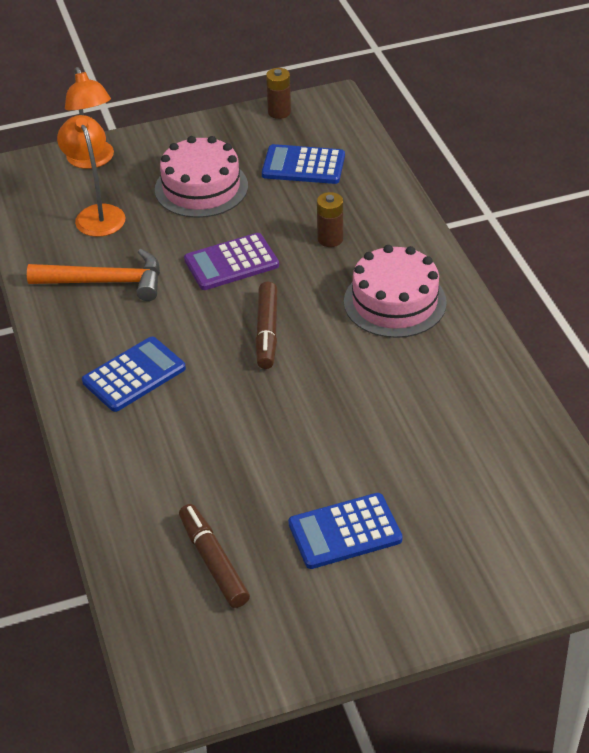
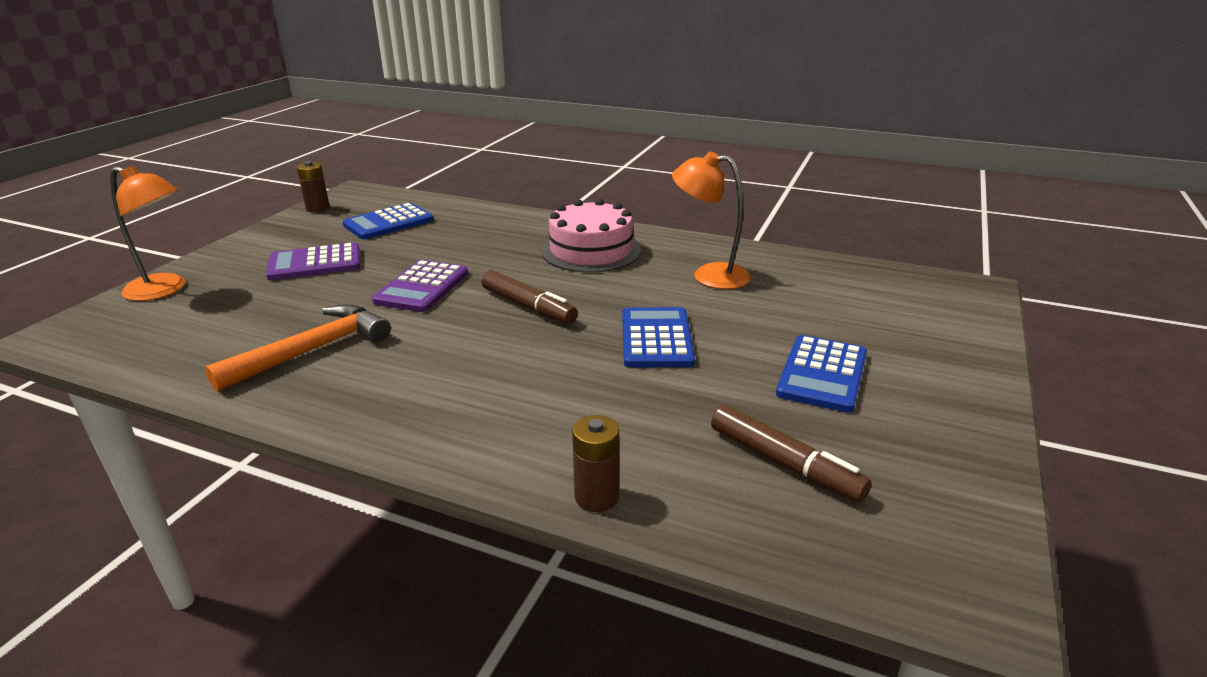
camera: 50 degrees left, 15 degrees down
(97, 214) = (225, 317): orange lamp -> orange lamp (709, 275)
(134, 375) = (457, 391): blue calculator -> blue calculator (656, 338)
(201, 188) = (315, 263): pink cake -> purple calculator
(213, 562) = (783, 463): brown marker -> brown marker turned 150 degrees counterclockwise
(330, 239) = (481, 244): brown battery -> brown battery (596, 497)

